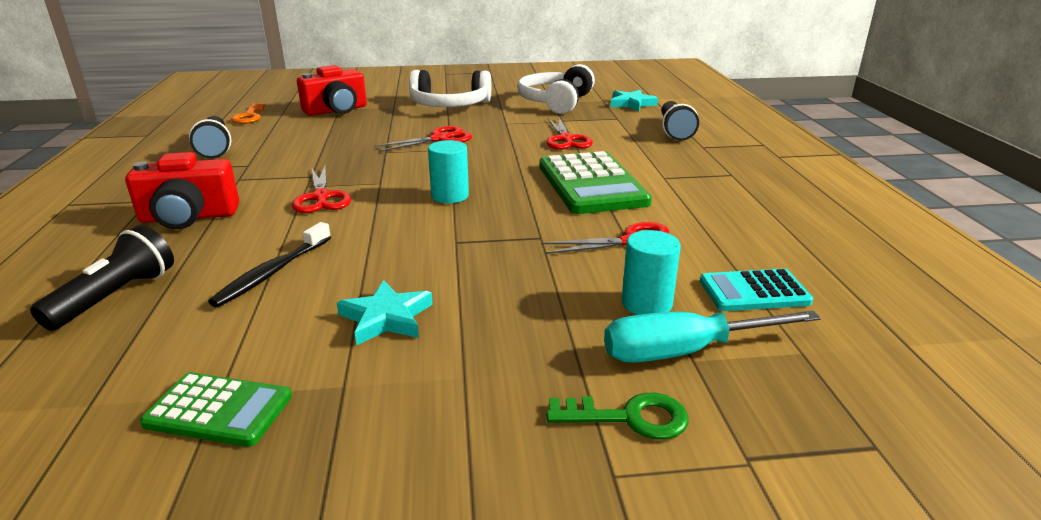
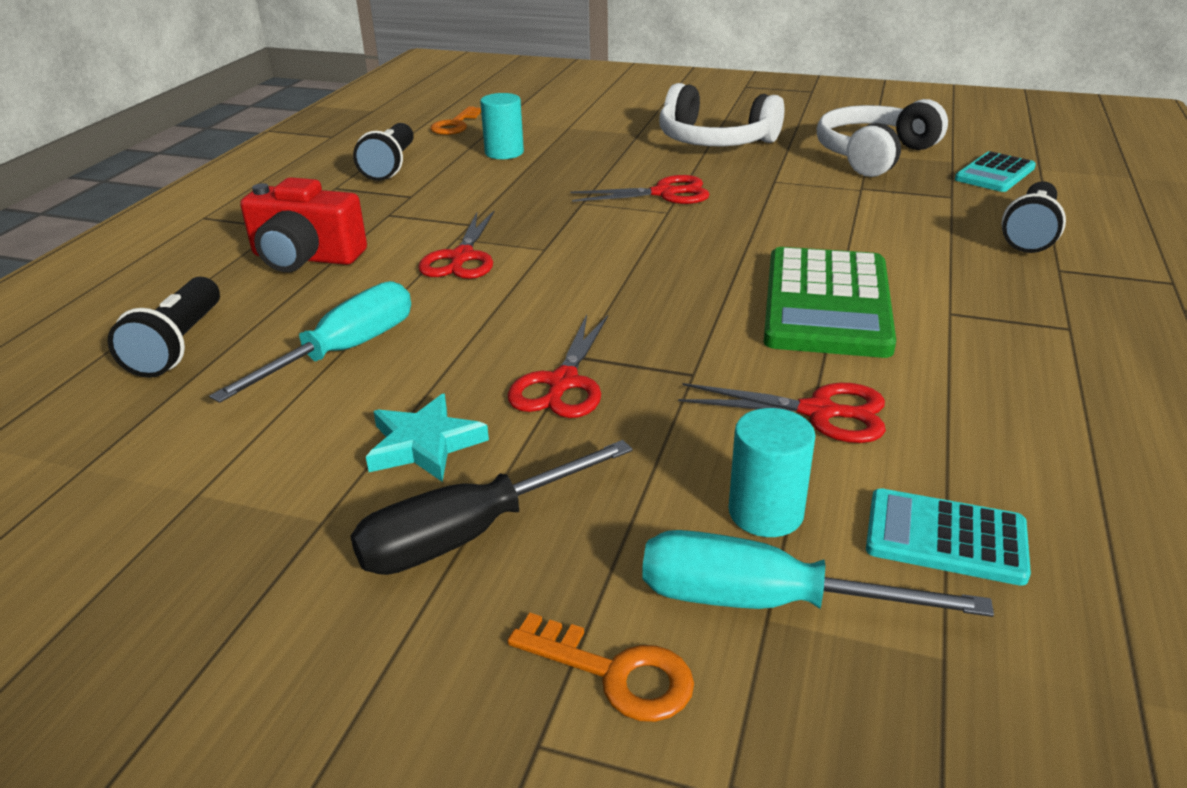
camera: 25 degrees right, 5 degrees up
(116, 297) = (178, 345): black flashlight -> black flashlight turned 135 degrees clockwise
(219, 410) = (186, 512): green calculator -> none
(272, 272) = (344, 351): black toothbrush -> turquoise screwdriver
(336, 110) = (563, 129): red camera -> none
(450, 196) = (617, 285): turquoise cylinder -> turquoise cylinder (504, 153)
(464, 365) = (468, 535): none -> black screwdriver
(566, 139) = (843, 221): red scissors -> red scissors (562, 383)
(629, 417) = (615, 673): green key -> orange key
(631, 104) = (994, 174): turquoise star -> turquoise calculator

